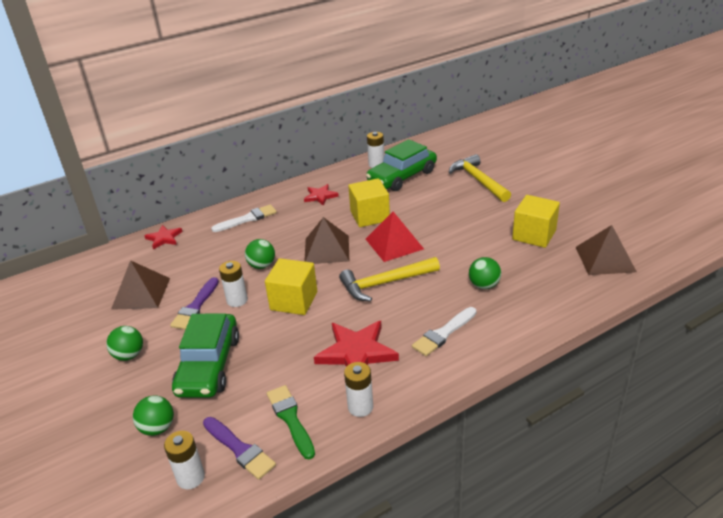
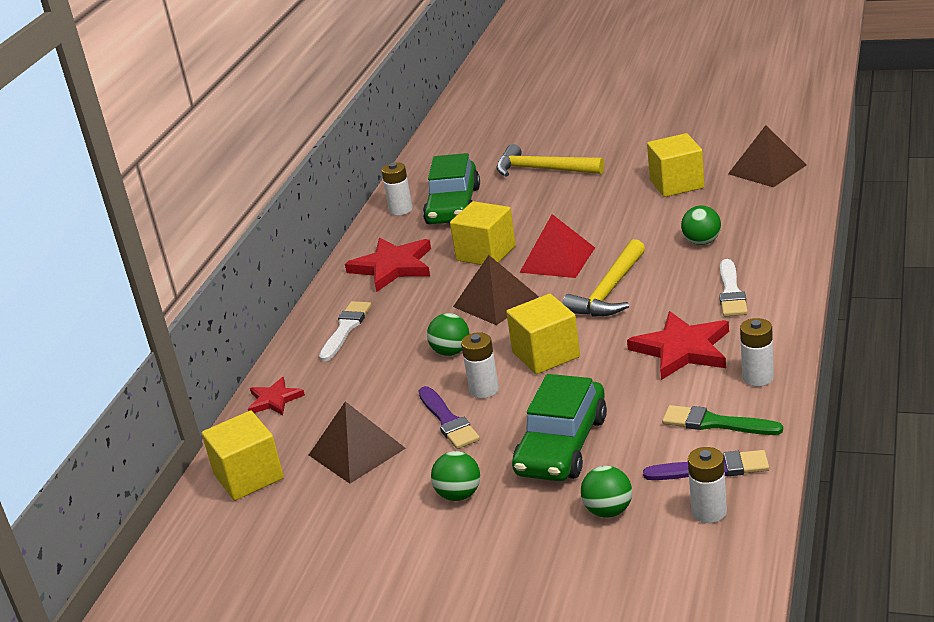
camera: 40 degrees left, 5 degrees down
(92, 273) = (249, 476): none -> yellow cube
(209, 365) = (561, 445): green car -> green car turned 60 degrees clockwise
(320, 196) = (393, 267): red star -> red star, size x1.76

